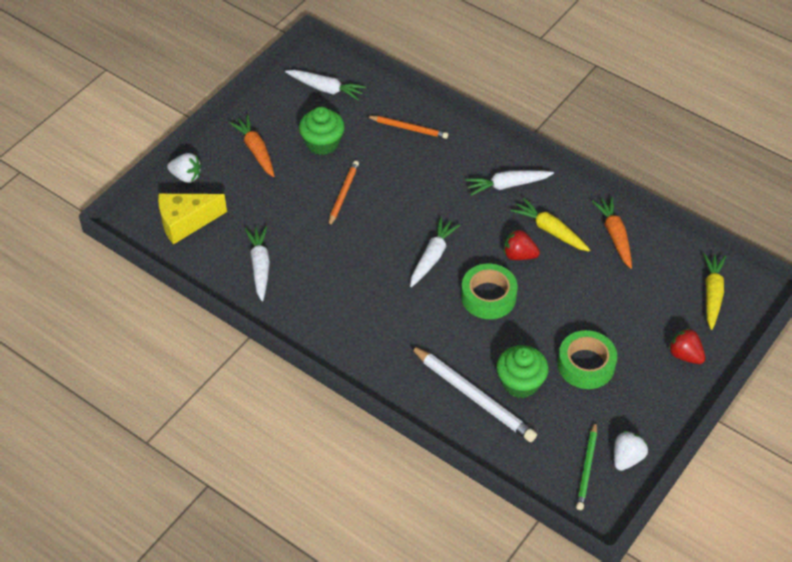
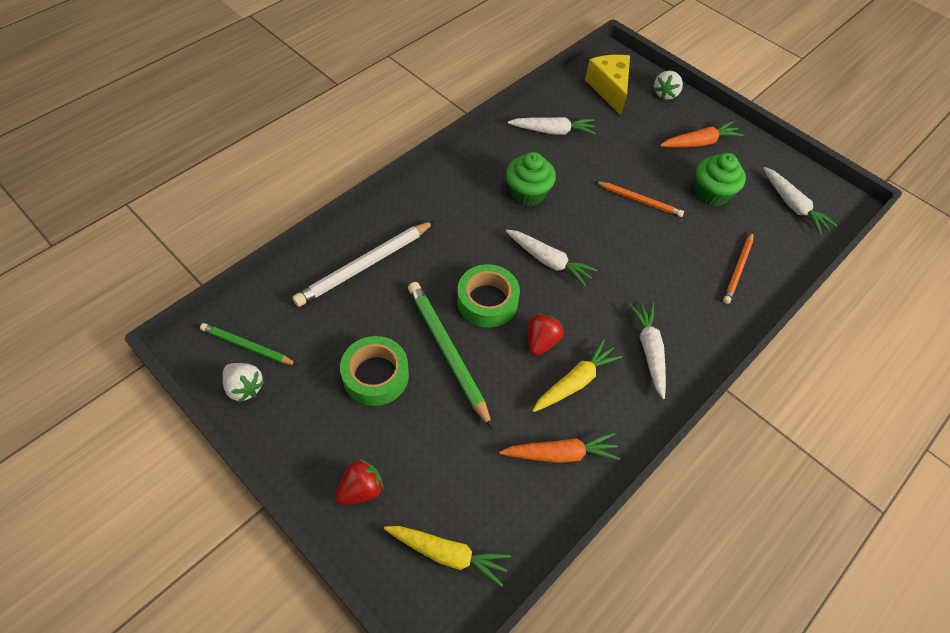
camera: 95 degrees right, 5 degrees up
(326, 89) = (793, 206): white carrot -> white carrot turned 60 degrees counterclockwise
(520, 383) = (369, 308): green cupcake -> green cupcake (527, 193)
(548, 318) = (447, 352): none -> green pencil

